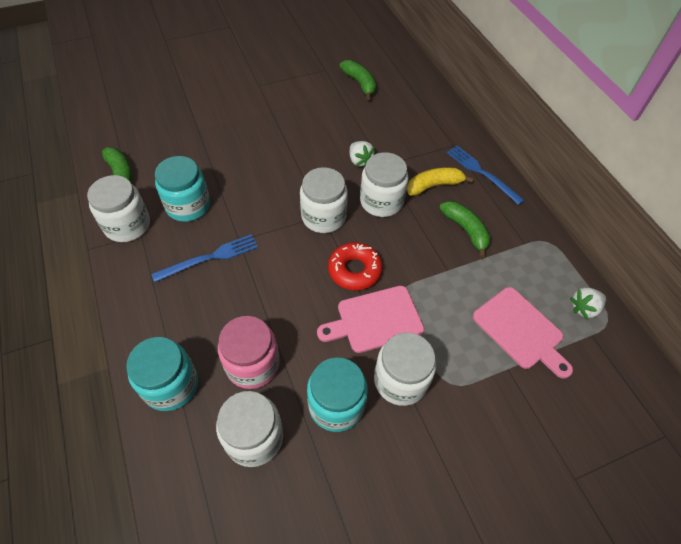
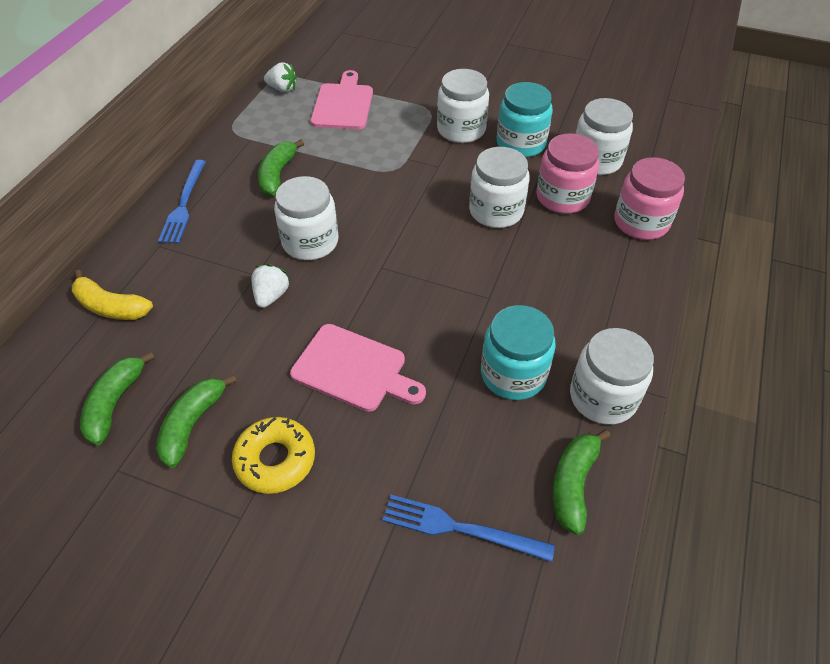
camera: 135 degrees left, 5 degrees down
(171, 385) = (641, 222): turquoise jar -> pink jar
(210, 258) = (533, 299): blue fork -> blue fork (460, 528)
(267, 106) = (275, 460): none -> yellow donut
(318, 96) = (193, 424): none -> green banana
(323, 217) = (382, 264): white jar -> white jar (496, 211)
(354, 270) = (410, 206): red donut -> none
(375, 320) = (436, 167): pink cutting board -> pink cutting board (353, 369)
(434, 185) = (242, 223): yellow banana -> yellow banana (111, 307)

